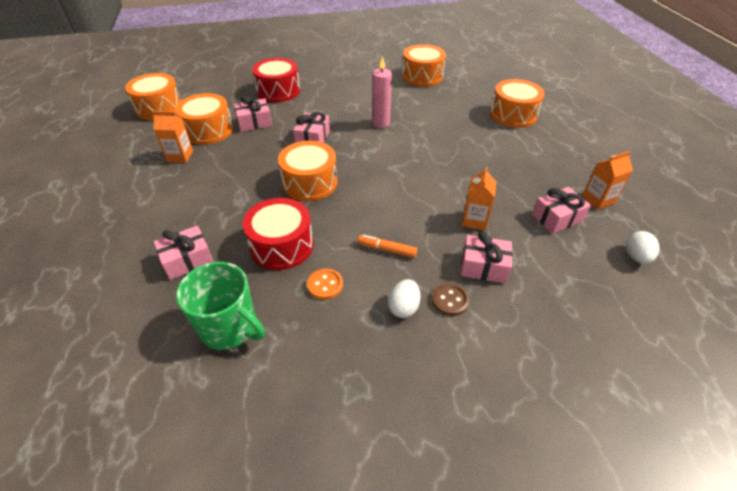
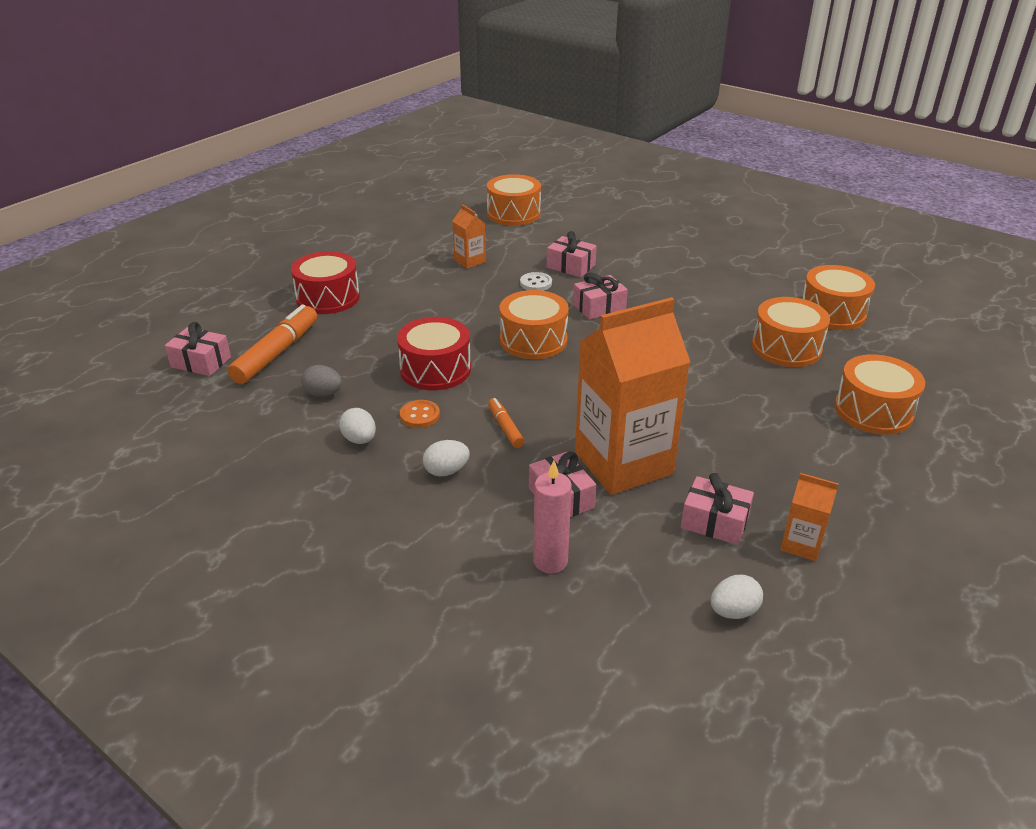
camera: 50 degrees right, 10 degrees down
(132, 327) = (277, 353): none -> orange marker
(187, 260) = (363, 336): pink gift -> pink gift (201, 362)
(208, 130) = (522, 252): orange drum -> orange drum (786, 348)
(230, 327) = (323, 394): green mug -> grey egg
(250, 145) = (536, 283): none -> white button
(278, 91) = (640, 249): red drum -> red drum (328, 298)
(315, 337) = (359, 439): none -> white egg
(380, 123) = (690, 331): pink candle -> pink candle (550, 561)
(450, 300) = (488, 495): brown button -> none
(474, 220) = (623, 463): orange carton -> orange carton, size x2.28

